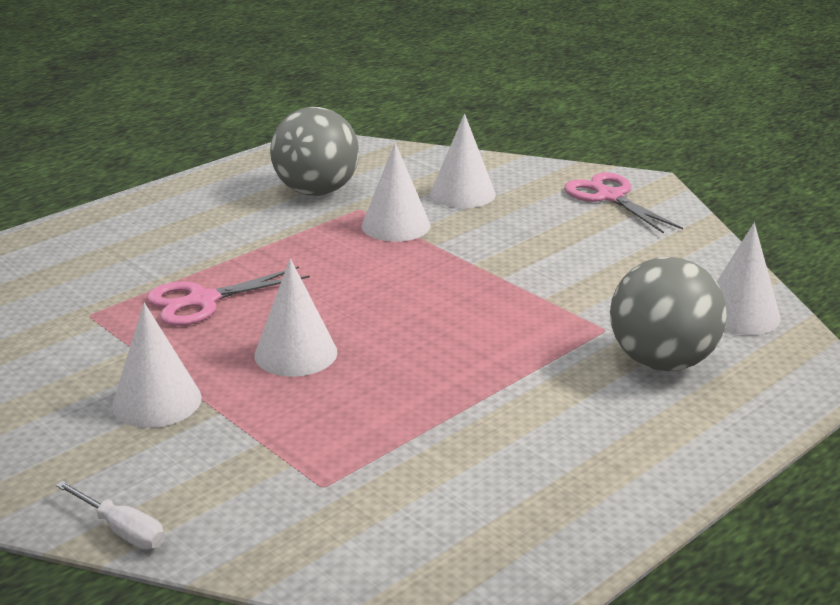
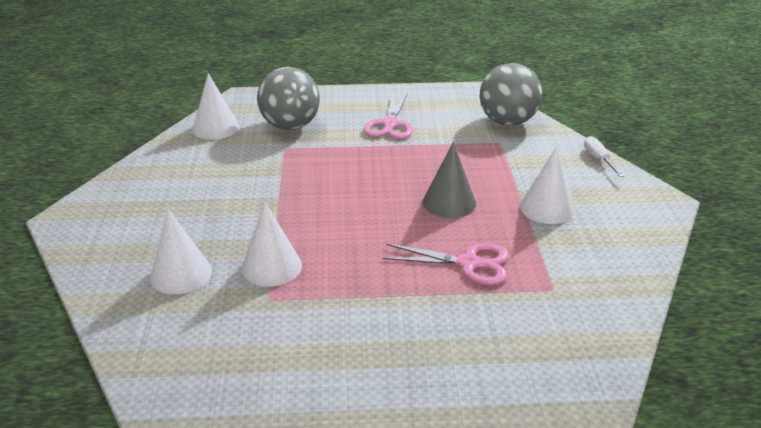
camera: 140 degrees left, 5 degrees up
(296, 353) = (449, 202): white cone -> grey cone
(316, 191) = (271, 339): grey ball -> grey ball (507, 122)
(609, 196) = (108, 220): pink scissors -> pink scissors (390, 125)

